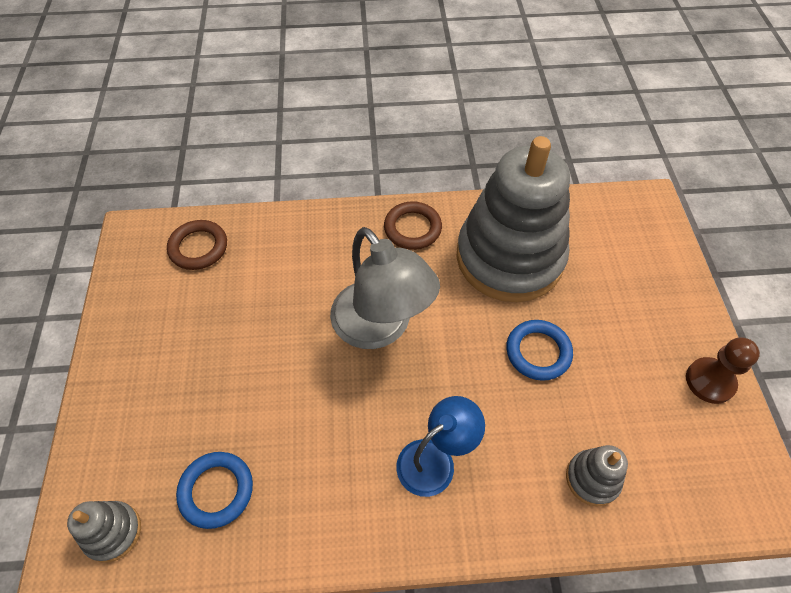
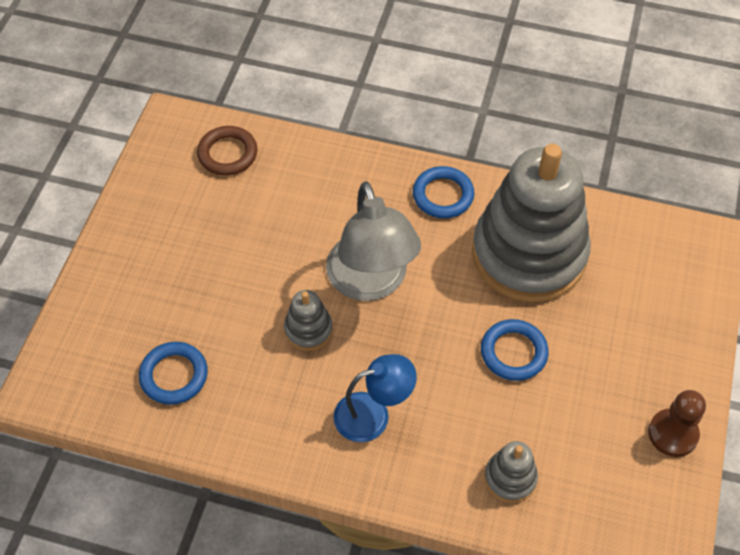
camera: 20 degrees right, 0 degrees up
(113, 532) = (80, 379): grey stacking toy -> grey stacking toy (308, 329)
(412, 228) = (443, 195): brown ring -> blue ring

